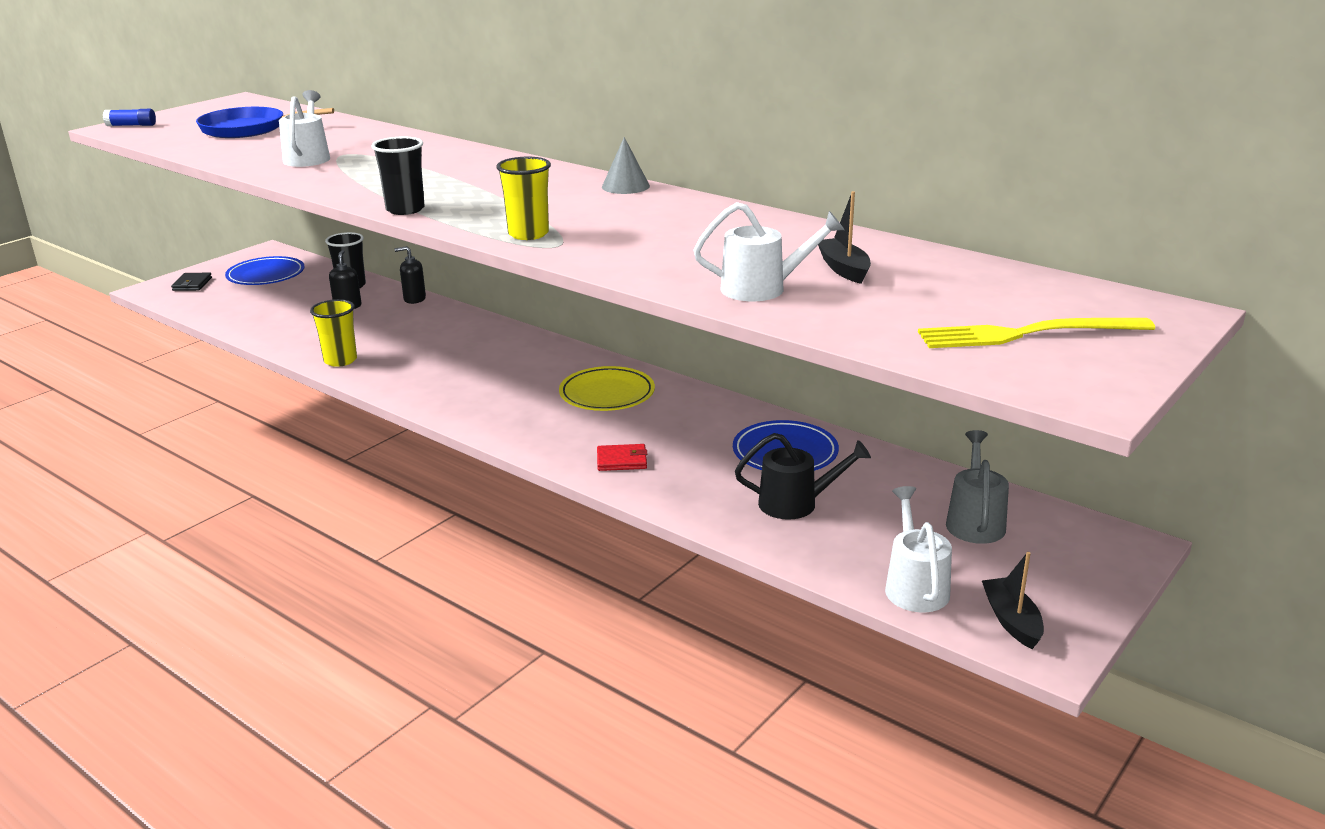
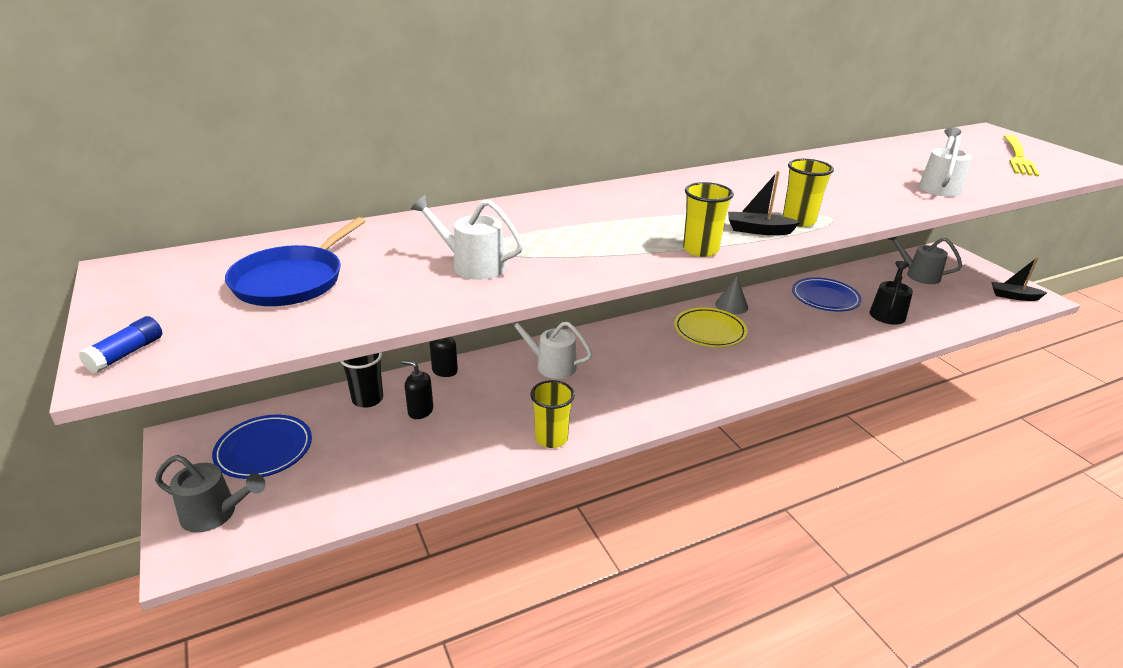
camera: 65 degrees left, 5 degrees up
(192, 284) = (215, 514): black wallet -> grey watering can
(405, 209) = (700, 250): black cup -> yellow cup
(622, 460) = (813, 351): red wallet -> none
(625, 186) = (701, 176): grey cone -> grey cone (731, 305)
(844, 269) = (910, 164): black boat -> black boat (758, 230)
(914, 586) = (981, 308): white watering can -> white watering can (550, 365)

